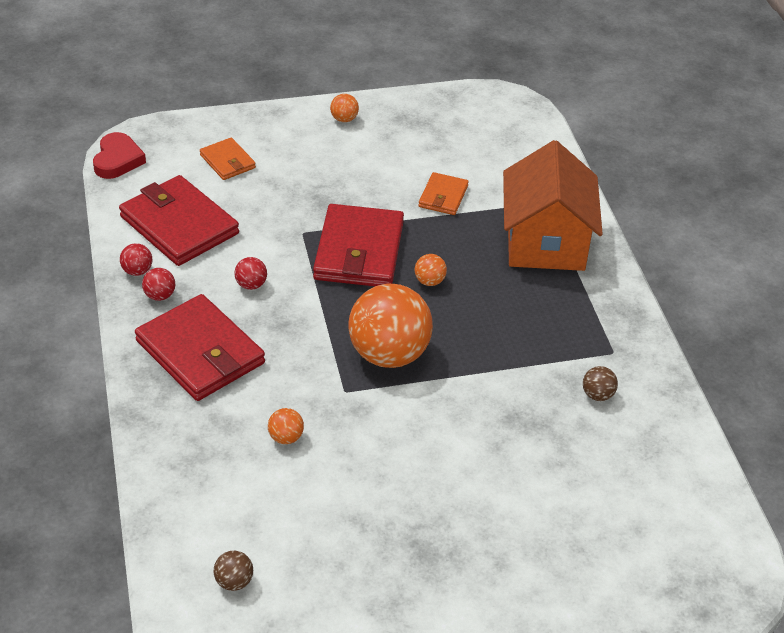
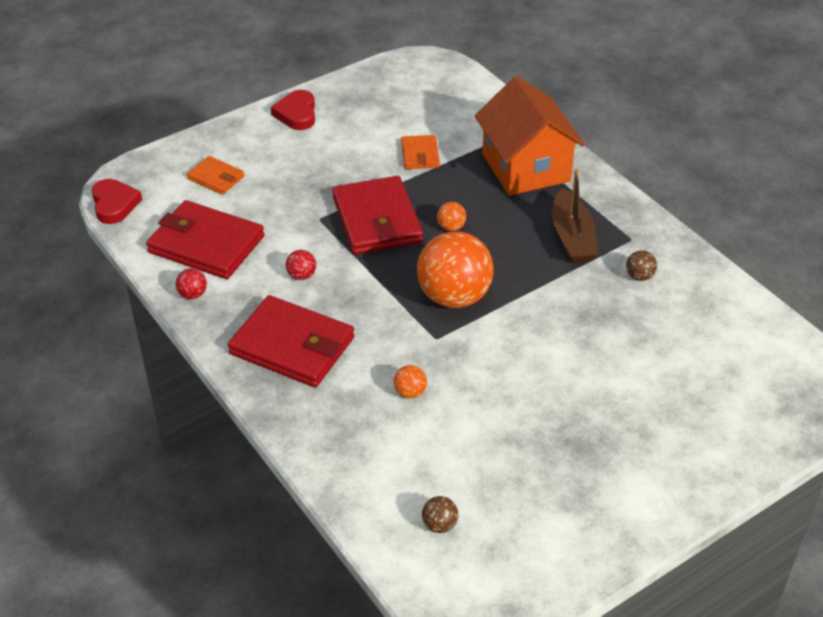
camera: 20 degrees left, 0 degrees up
(160, 296) = (226, 309): red ball -> none
(344, 119) = (296, 114): orange ball -> red heart
(550, 331) = (572, 237): none -> brown boat

